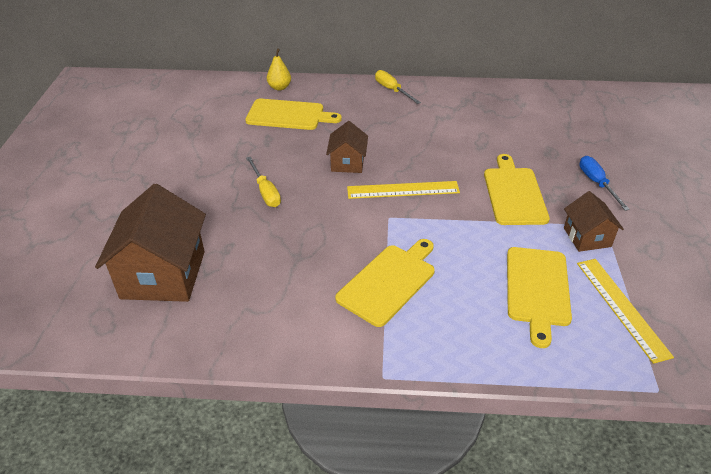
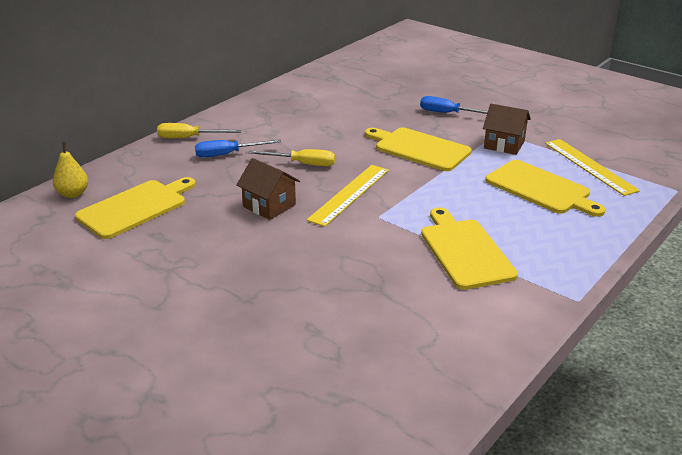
camera: 55 degrees left, 10 degrees down
(163, 274) = (305, 391): brown house -> none
(265, 192) = (249, 270): yellow screwdriver -> yellow screwdriver (302, 164)
(391, 114) = (228, 154): none -> blue screwdriver
(621, 307) = (589, 166): yellow ruler -> yellow ruler turned 45 degrees clockwise

